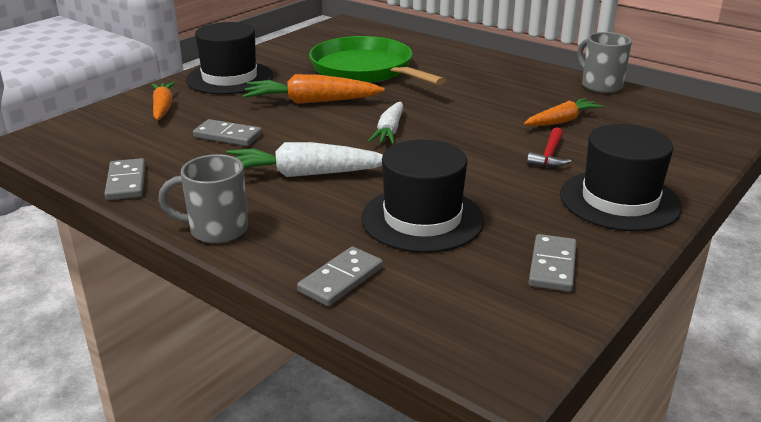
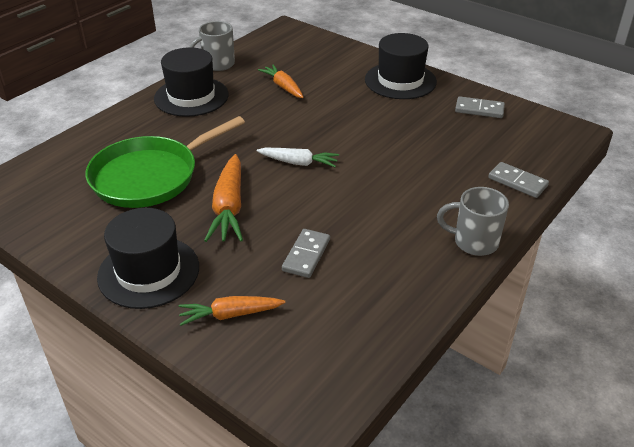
camera: 90 degrees left, 10 degrees up
(126, 182) = (406, 309): grey domino -> none
(216, 230) = (473, 242): grey mug -> grey mug turned 105 degrees clockwise
(304, 174) = (379, 204): white carrot -> none
(422, 219) = (437, 150): black hat -> black hat (191, 96)
(549, 156) = (341, 97): red hammer -> none

